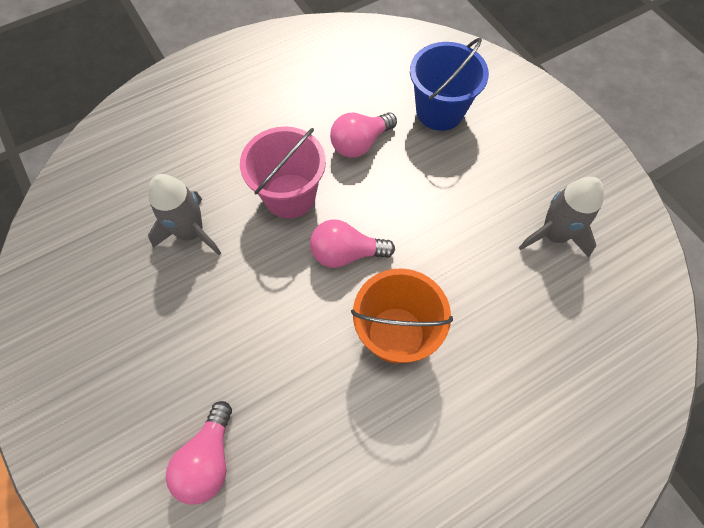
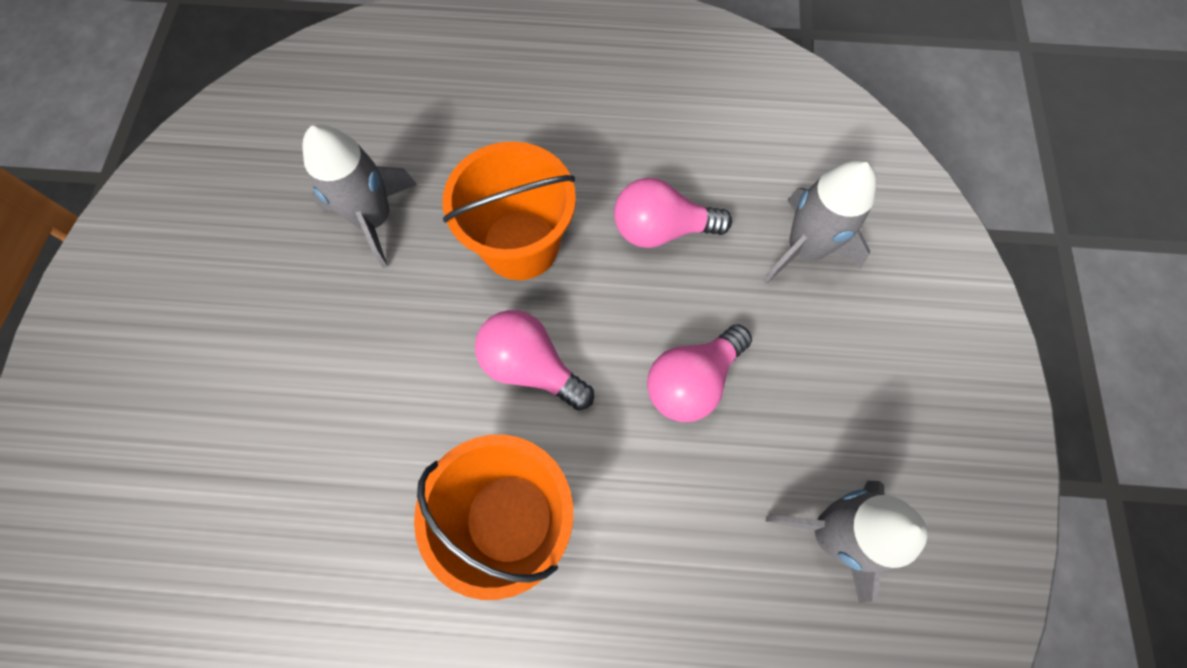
camera: 35 degrees right, 5 degrees up
(208, 459) = (187, 512): pink light bulb -> pink light bulb (692, 381)
(290, 196) = (520, 245): pink bucket -> orange bucket
(439, 111) = (804, 249): blue bucket -> grey rocket

